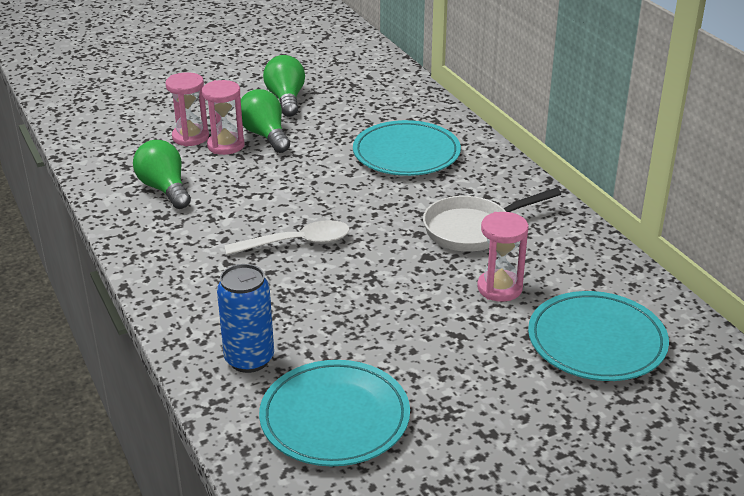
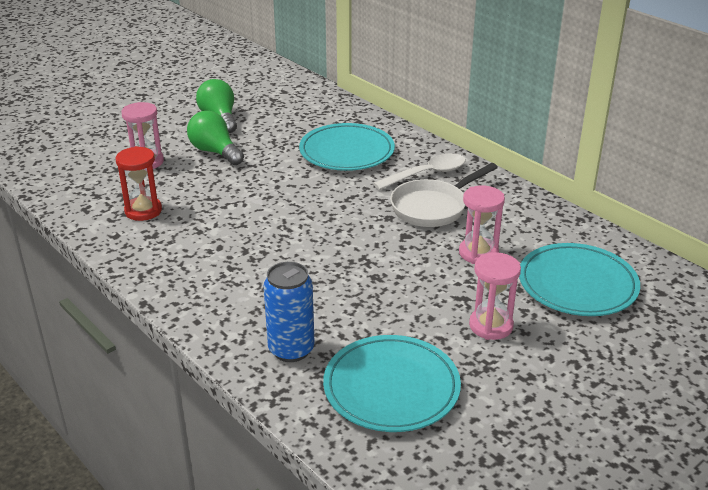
camera: 15 degrees left, 0 degrees up
(164, 189) = (143, 211): green light bulb -> red hourglass
(226, 145) = (183, 165): pink hourglass -> pink hourglass (491, 326)
(297, 243) = (287, 241): white spoon -> white spoon (426, 174)

